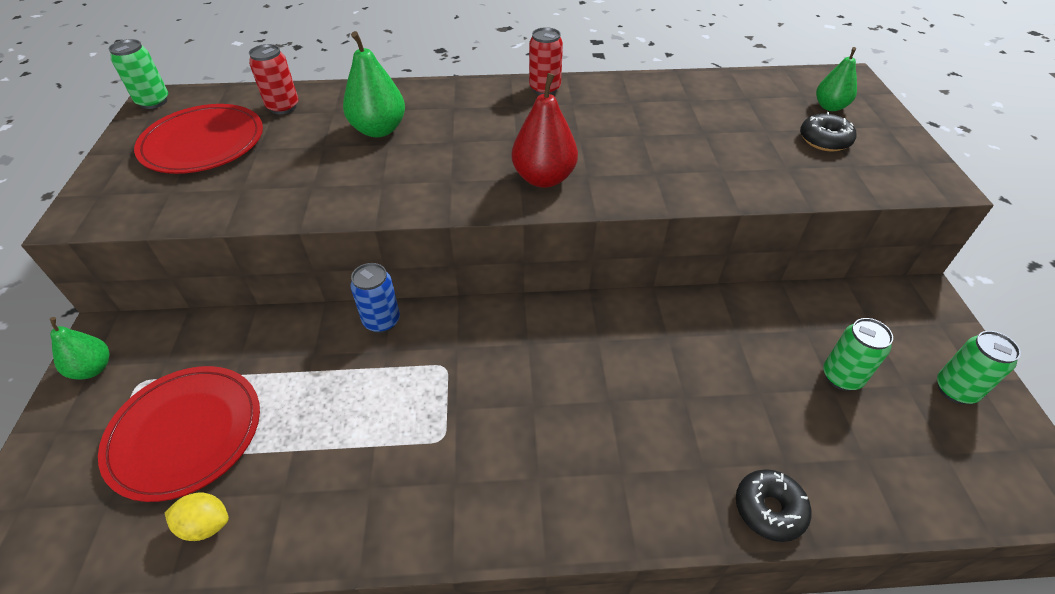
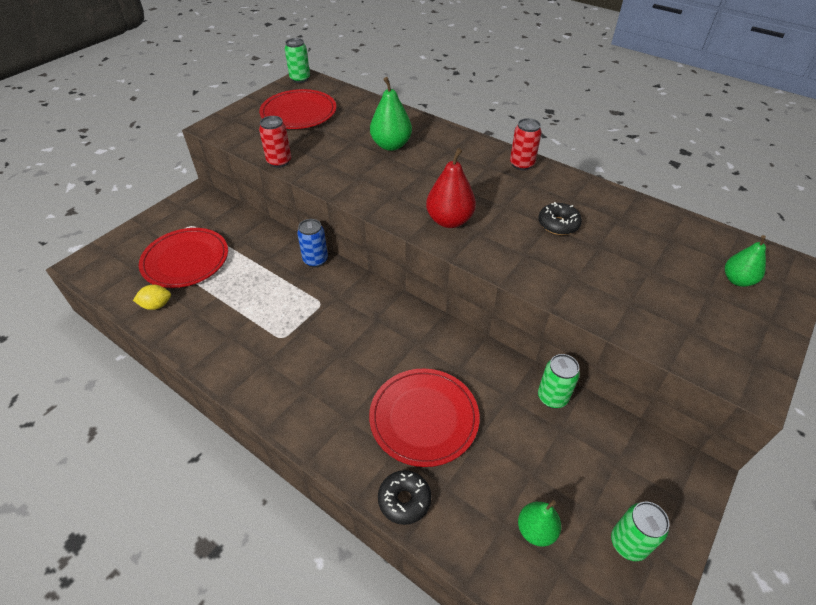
camera: 40 degrees right, 0 degrees up
(93, 369) = (180, 208): green pear -> green pear (536, 530)
(206, 525) = (156, 305): yellow lemon -> yellow lemon turned 60 degrees counterclockwise
(283, 107) = (357, 109): red can -> red can (279, 162)
(691, 411) = (424, 418): none -> red plate
(824, 140) = (693, 301): black donut -> black donut (558, 224)
(841, 377) = (549, 472): green can -> green can (552, 397)

